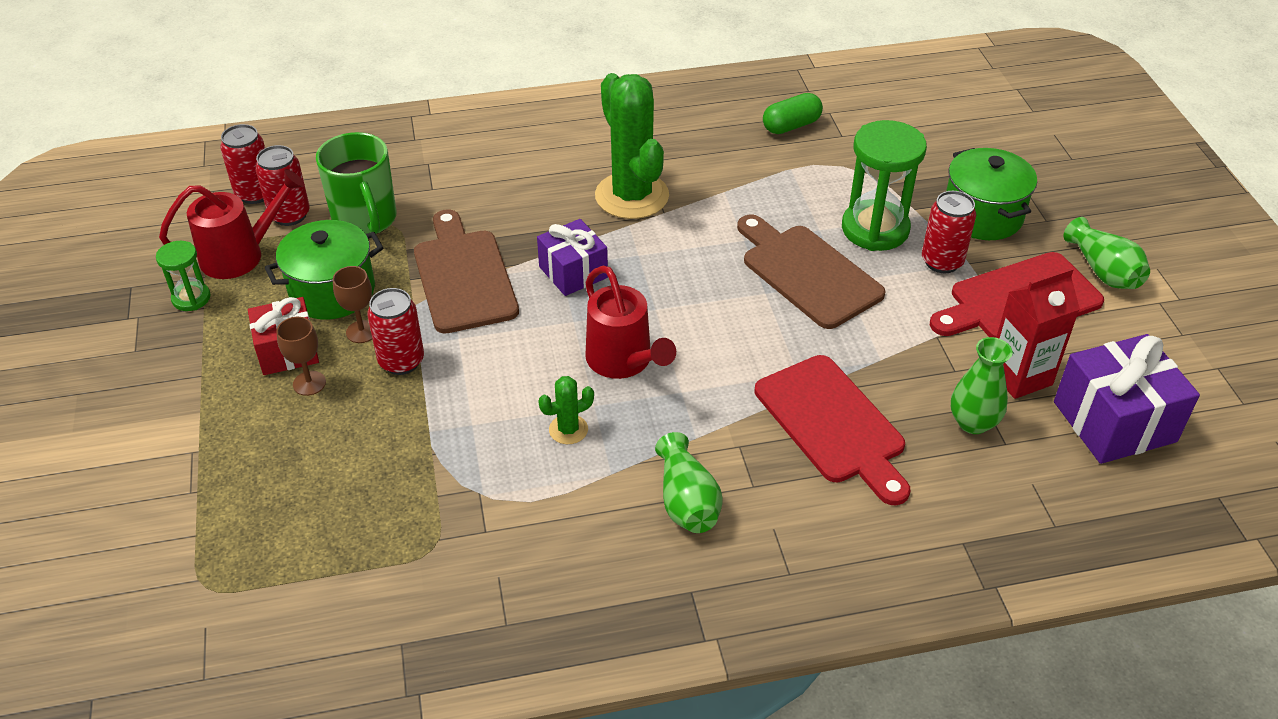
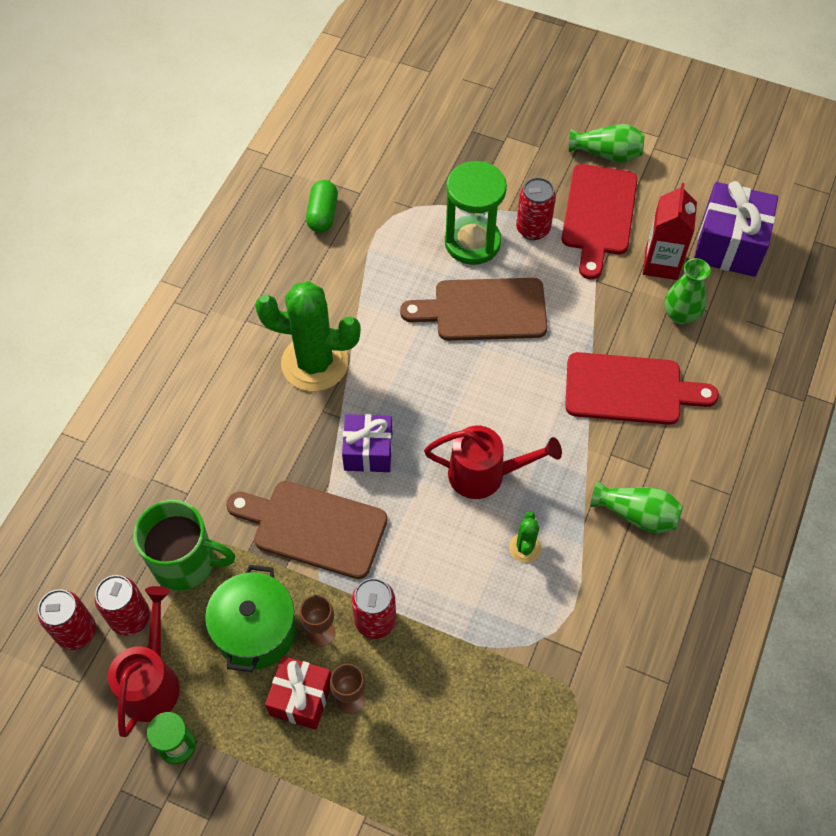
camera: 55 degrees left, 15 degrees up
(982, 216) = (508, 176): green pot -> none

